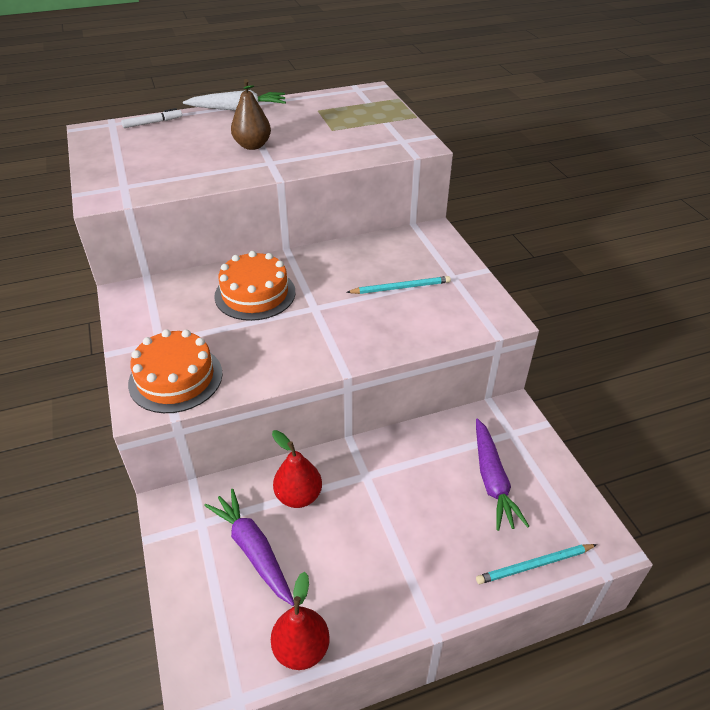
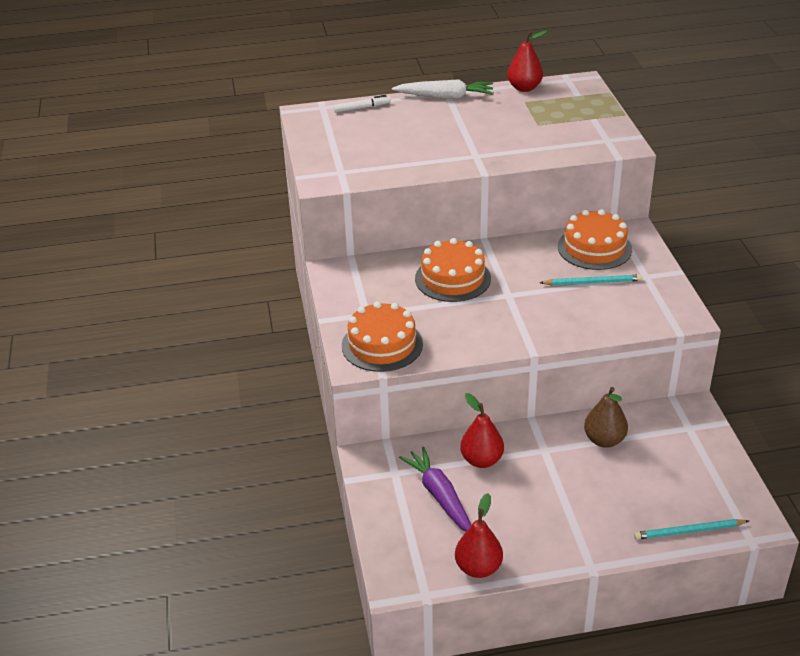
camera: 10 degrees right, 5 degrees down
(252, 146) = (459, 137): brown pear -> brown pear (604, 440)
(316, 98) = (524, 88): none -> red pear
(398, 251) = (594, 248): none -> orange cake
(492, 480) = (662, 464): purple carrot -> none

